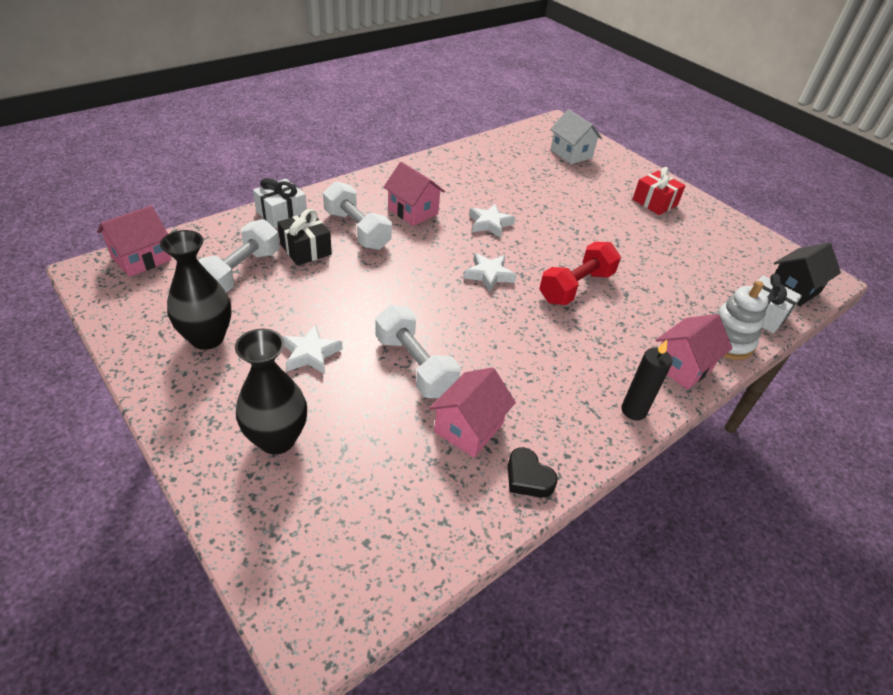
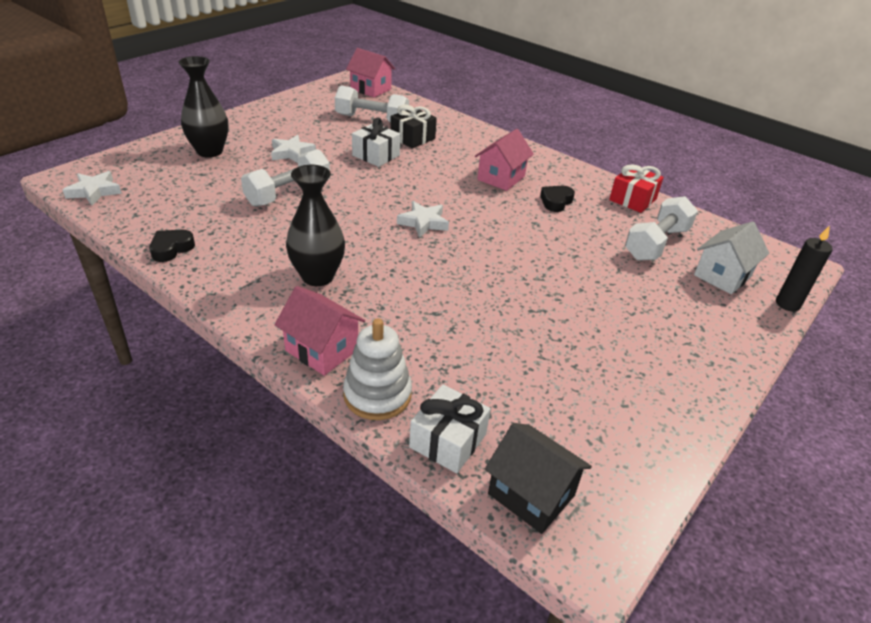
camera: 80 degrees right, 5 degrees down
(207, 338) = (298, 119): black vase -> black vase (318, 276)
(281, 214) = (453, 124): white gift -> white gift (376, 155)
(357, 230) = (453, 155): white dumbbell -> white dumbbell (656, 244)
(462, 193) = (556, 202): none -> black heart
(469, 428) = (223, 220): pink house -> none
(489, 224) = (511, 220): white star -> white star (94, 191)
(576, 287) = (430, 276): red dumbbell -> none
(633, 411) = (250, 309): black candle -> black candle (787, 304)
(654, 202) = (663, 350): red gift -> red gift (632, 199)

